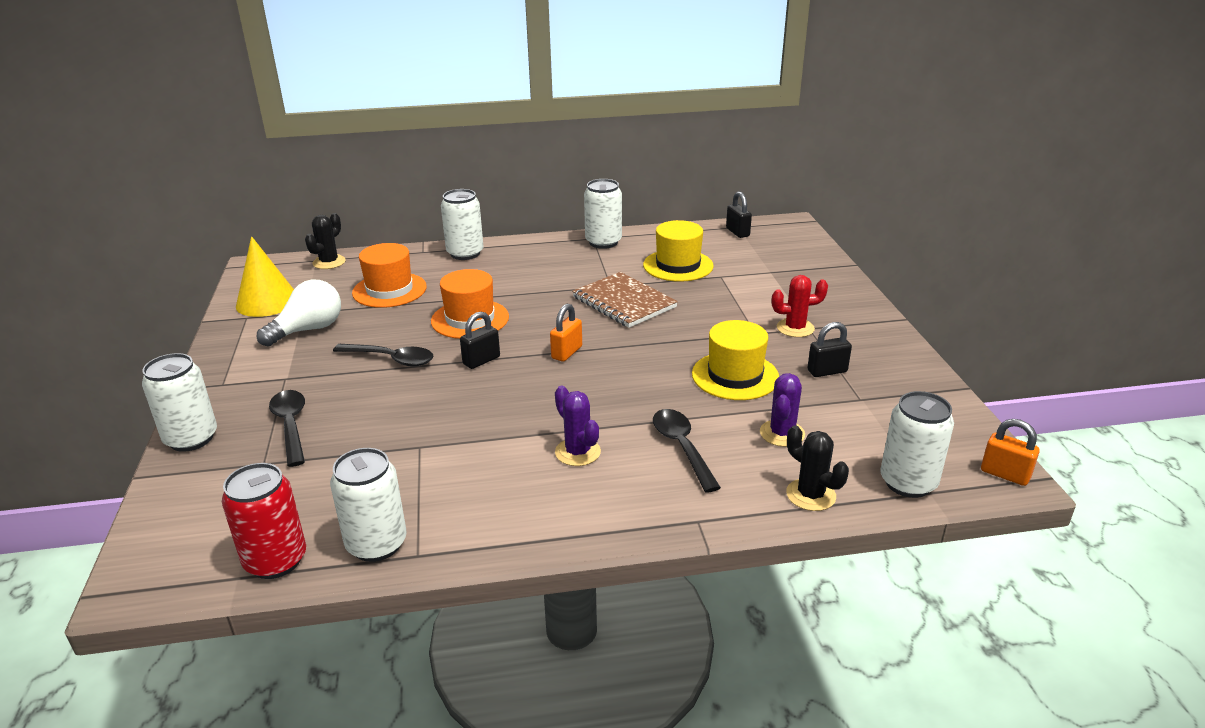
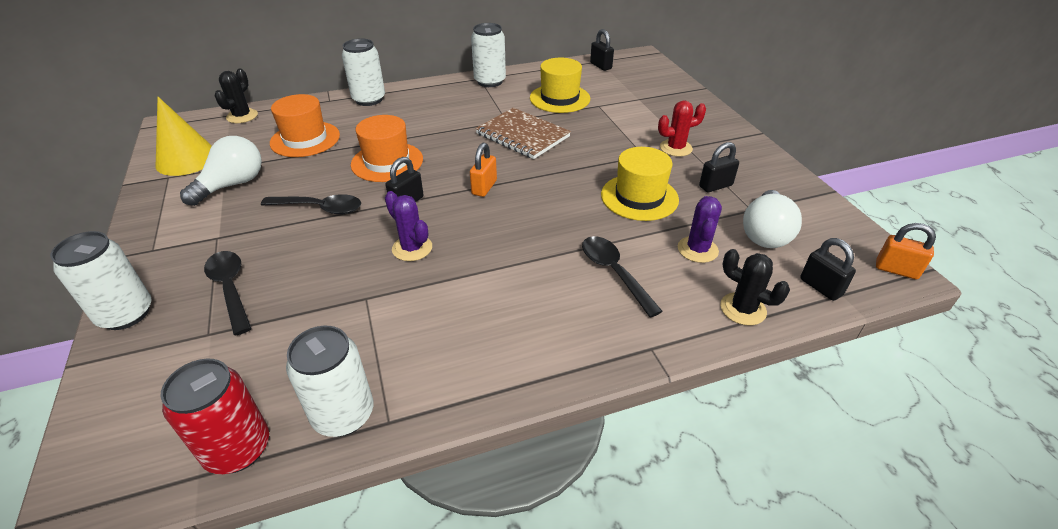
camera: 10 degrees left, 10 degrees up
(577, 452) = (520, 288): purple cactus -> purple cactus (412, 248)
(866, 424) = (765, 233): none -> white light bulb
(908, 483) = (820, 287): white can -> black padlock

